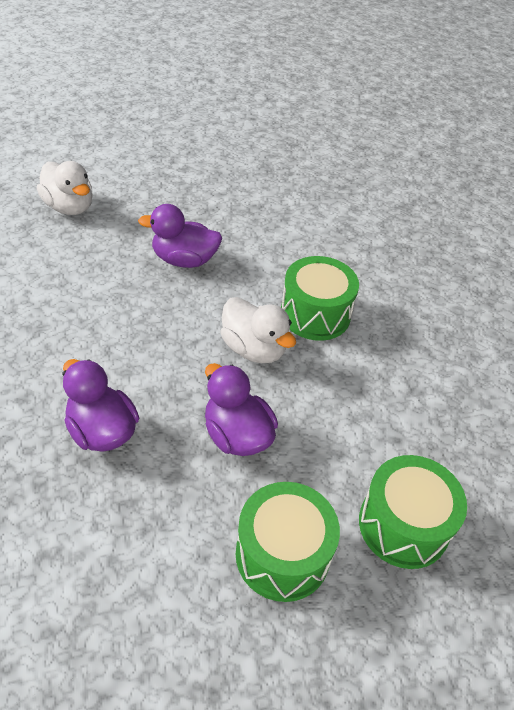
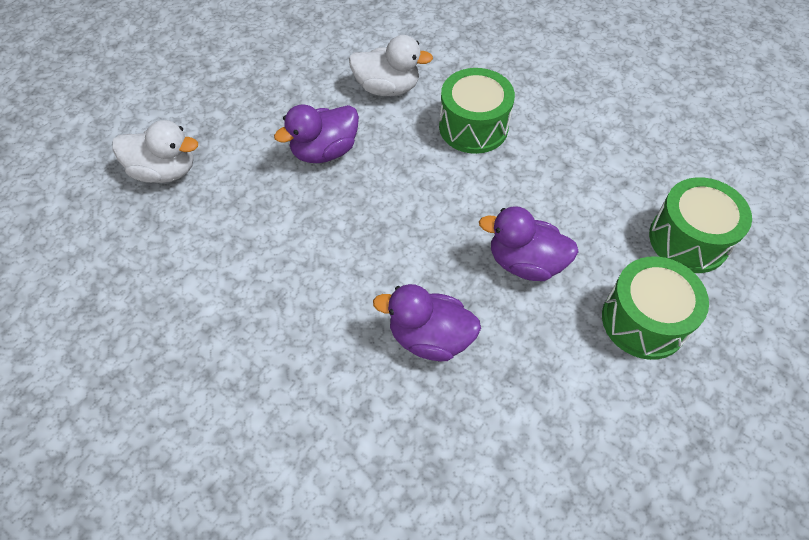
camera: 35 degrees left, 10 degrees up
(254, 349) = (462, 187): white duck -> white duck (387, 88)

